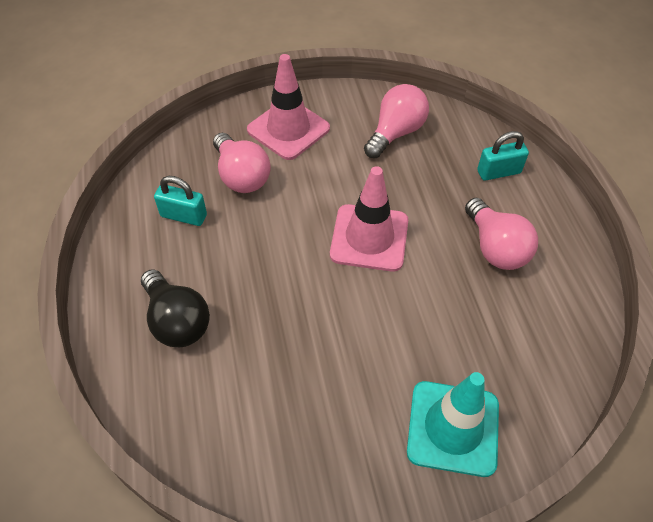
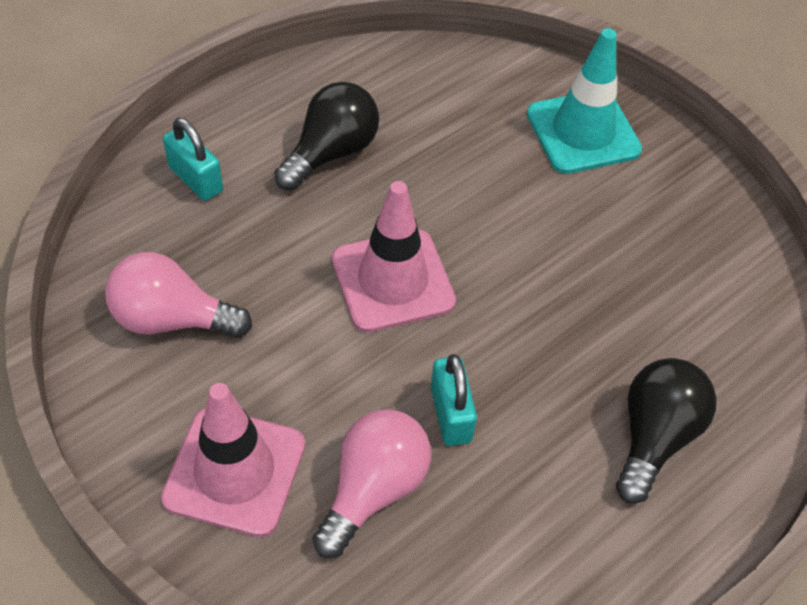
camera: 120 degrees left, 0 degrees up
(183, 216) = (495, 529): turquoise padlock -> turquoise padlock (450, 414)
(495, 248) = (331, 152): pink light bulb -> black light bulb

